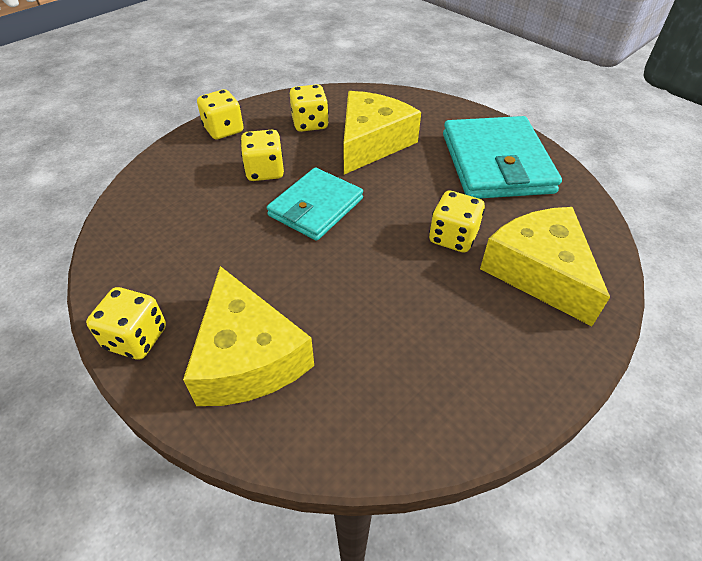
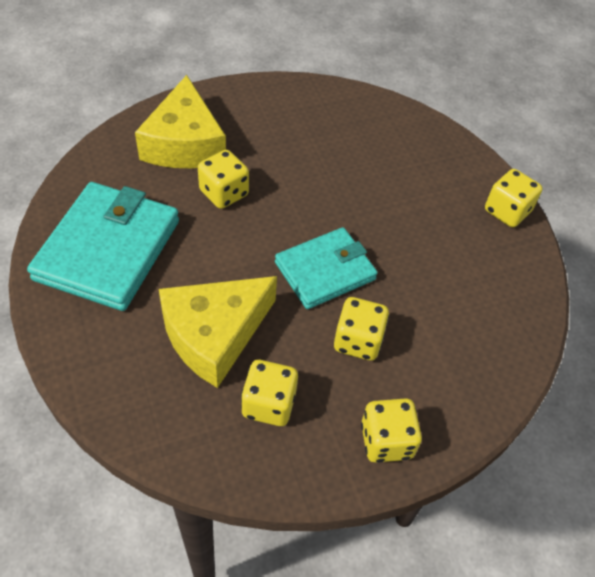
camera: 160 degrees left, 5 degrees up
(248, 357) = (429, 170): yellow cheese -> none

